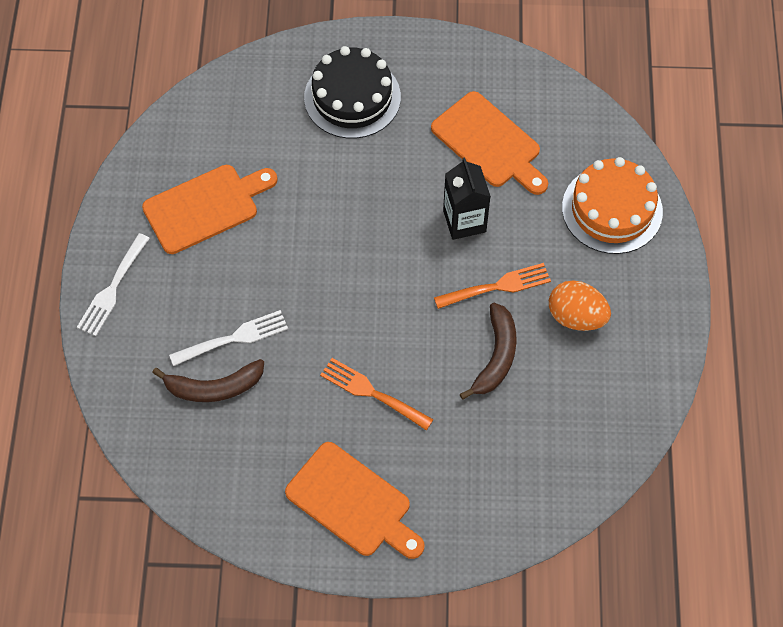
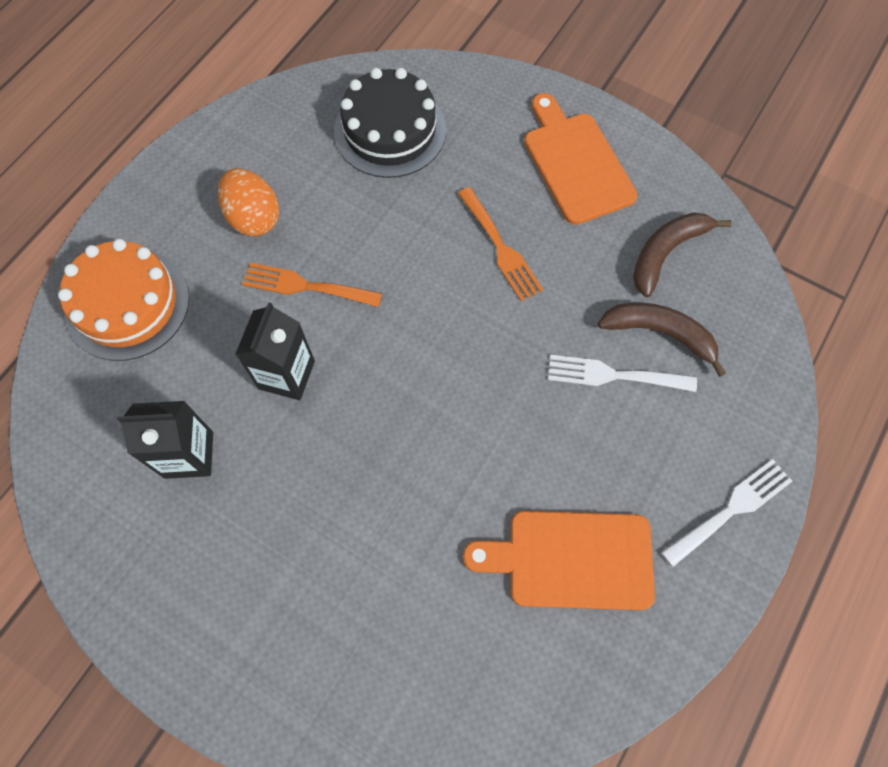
camera: 150 degrees left, 5 degrees up
(352, 97) = (302, 619): black cake -> black cake (390, 130)
(489, 143) = (189, 455): orange cutting board -> black carton
(496, 357) = (358, 220): brown banana -> brown banana (666, 253)

